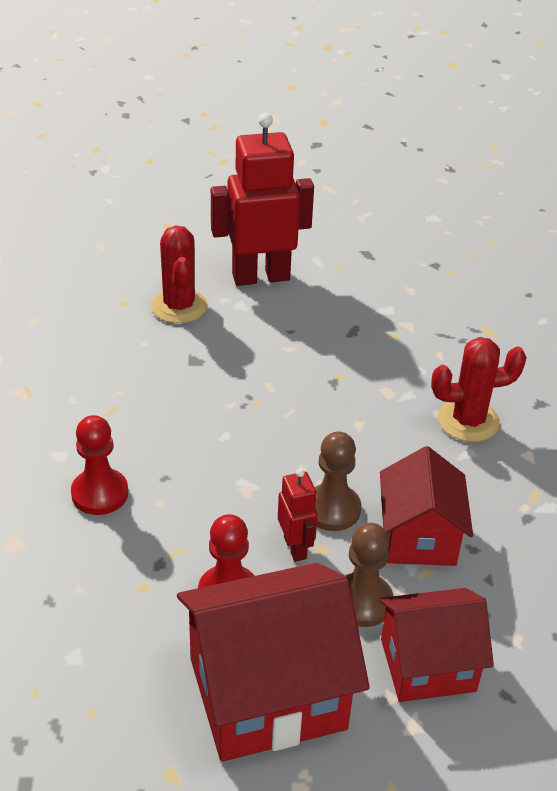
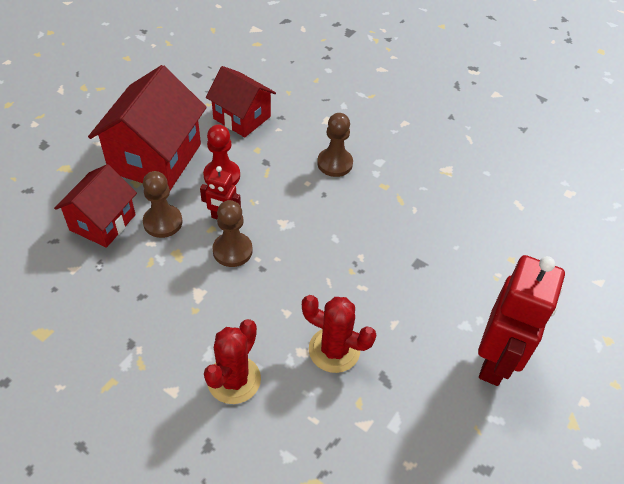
camera: 125 degrees right, 10 degrees up
(100, 493) = (335, 163): red pawn -> brown pawn
(179, 306) = (487, 287): red cactus -> red cactus (334, 350)
(419, 537) = (174, 277): red house -> red house (242, 117)

